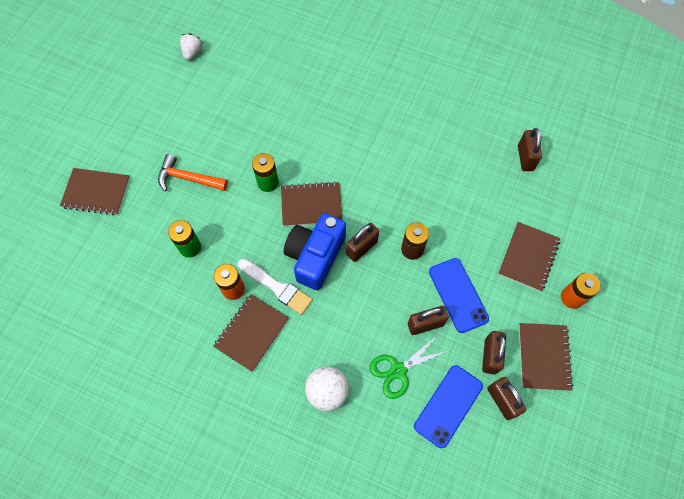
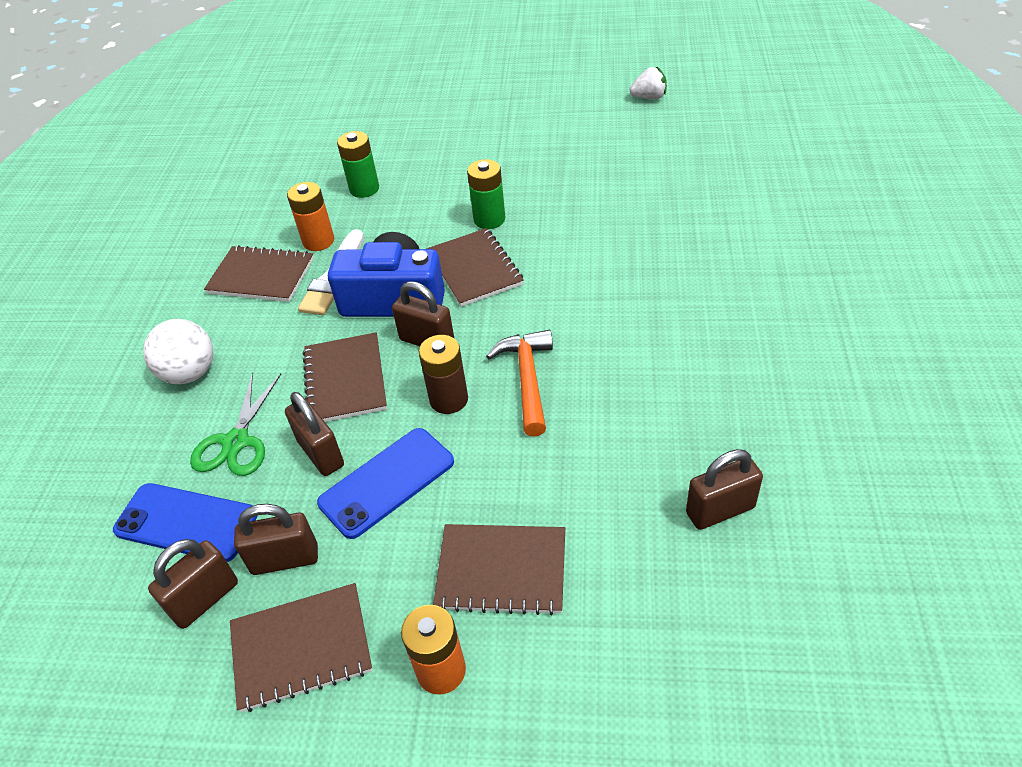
camera: 75 degrees right, 20 degrees down
(96, 192) = (407, 102): brown notebook -> brown notebook (345, 380)
(188, 178) = (460, 156): orange hammer -> orange hammer (527, 379)
(398, 370) = (236, 442): green scissors -> green scissors turned 120 degrees counterclockwise

